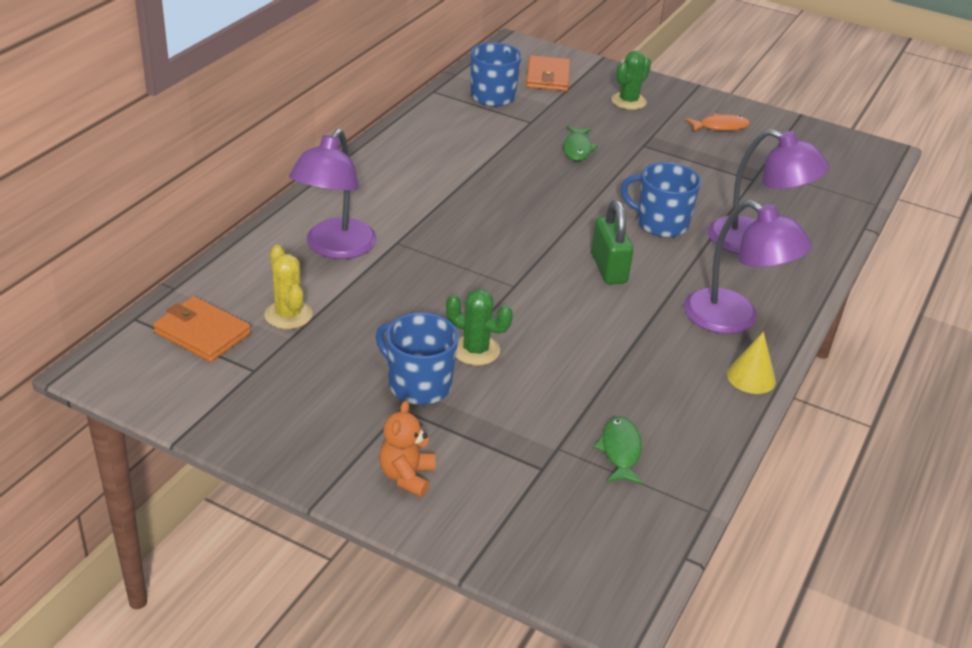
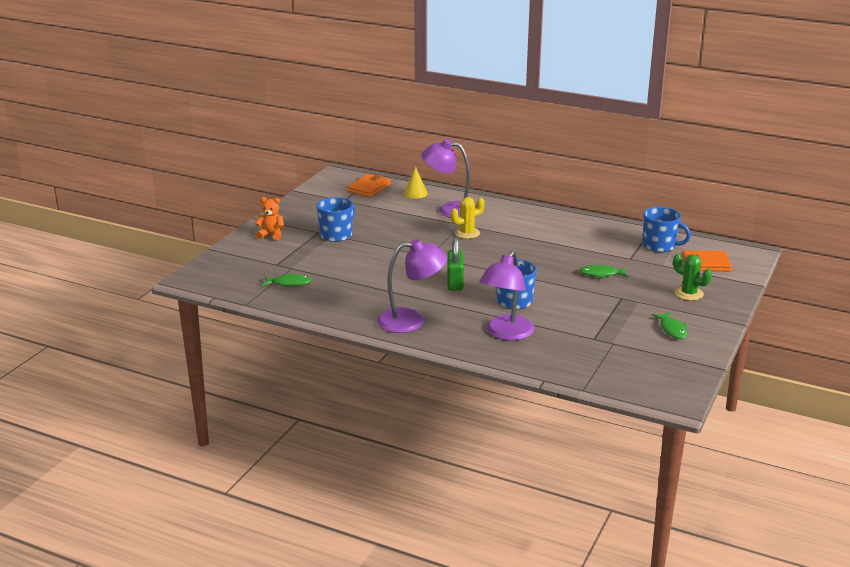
camera: 90 degrees right, 10 degrees down
(288, 315) = (387, 204): yellow cactus -> yellow cactus (467, 233)
(475, 350) = (366, 247): green cactus -> none
(608, 268) = (455, 283): green padlock -> green padlock turned 75 degrees counterclockwise
(720, 127) = (672, 330): orange fish -> green fish
(734, 319) = (411, 320): purple lamp -> purple lamp turned 135 degrees counterclockwise
(751, 377) = (354, 322): yellow cone -> yellow cone (415, 193)

